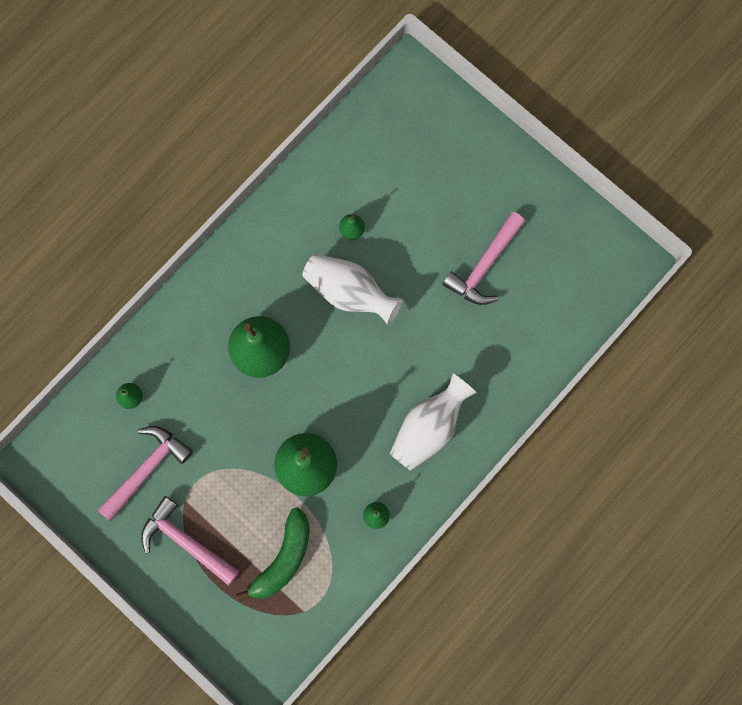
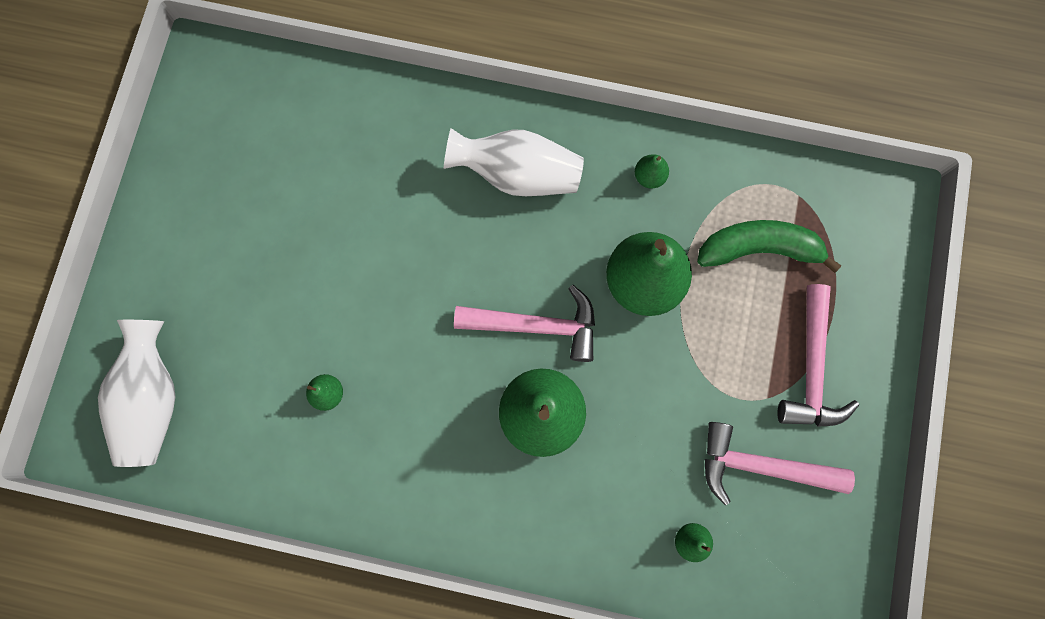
camera: 120 degrees left, 0 degrees up
(350, 292) = (409, 350): white vase -> white vase (153, 398)
(484, 266) = (292, 215): pink hammer -> pink hammer (536, 325)

